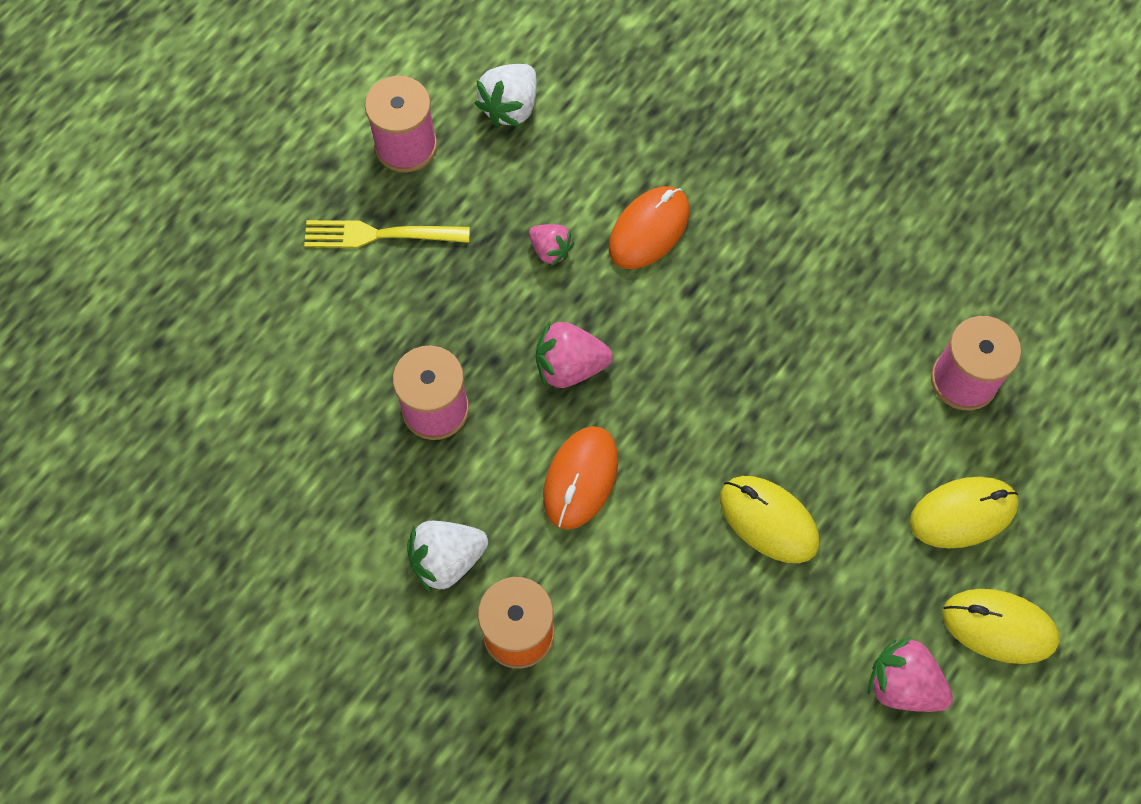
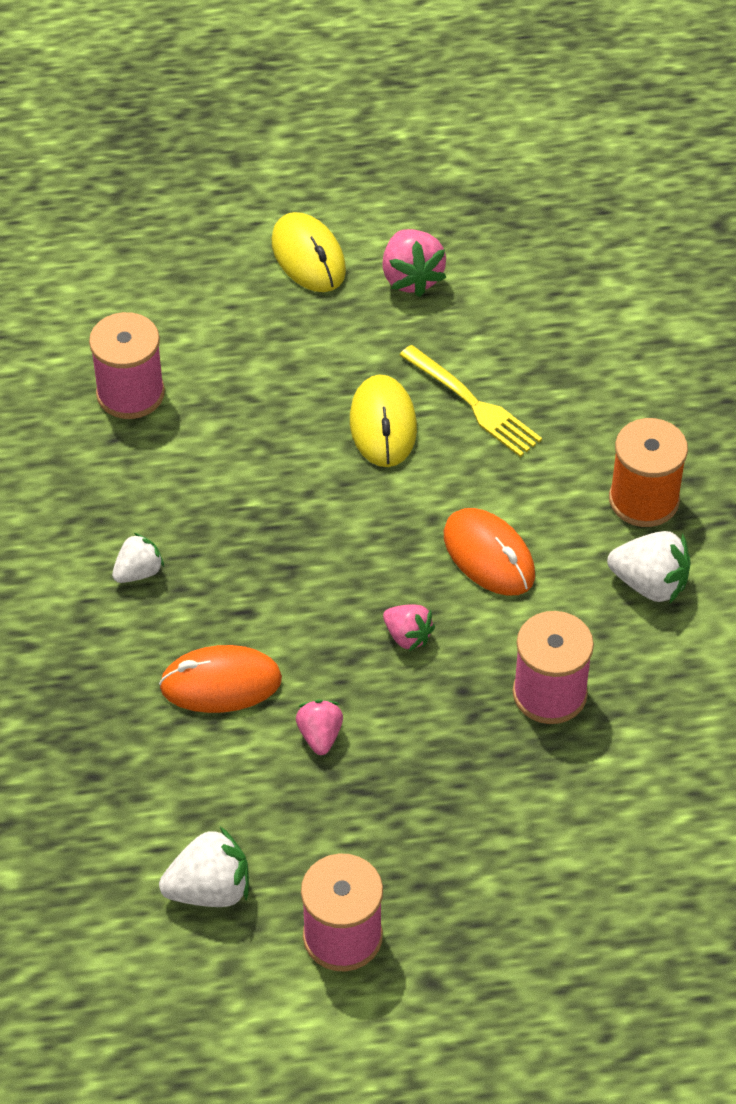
camera: 135 degrees left, 15 degrees down
(380, 235) = (450, 873): yellow fork -> yellow fork (473, 404)
(570, 367) = (407, 636): pink strawberry -> pink strawberry, size x0.64
(580, 479) = (488, 556): orange mouse -> orange mouse turned 75 degrees clockwise
(789, 256) = (138, 572): none -> white strawberry
(963, 514) = (245, 326): yellow mouse -> none

